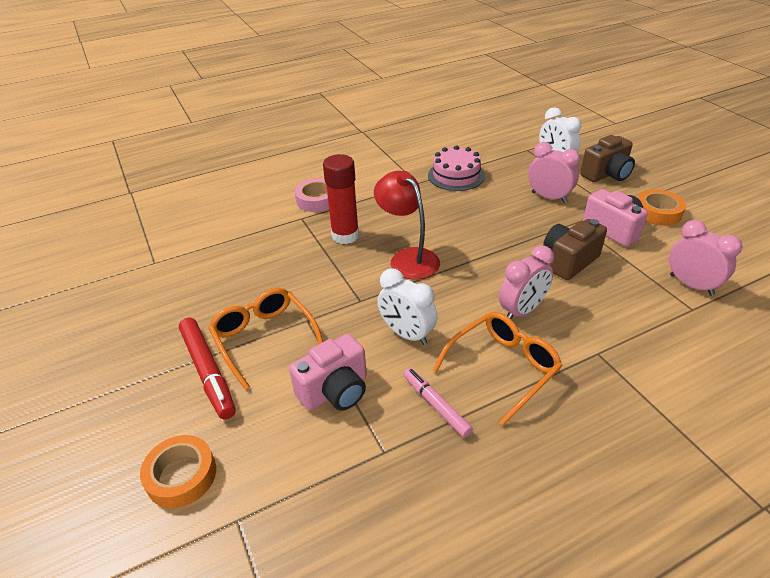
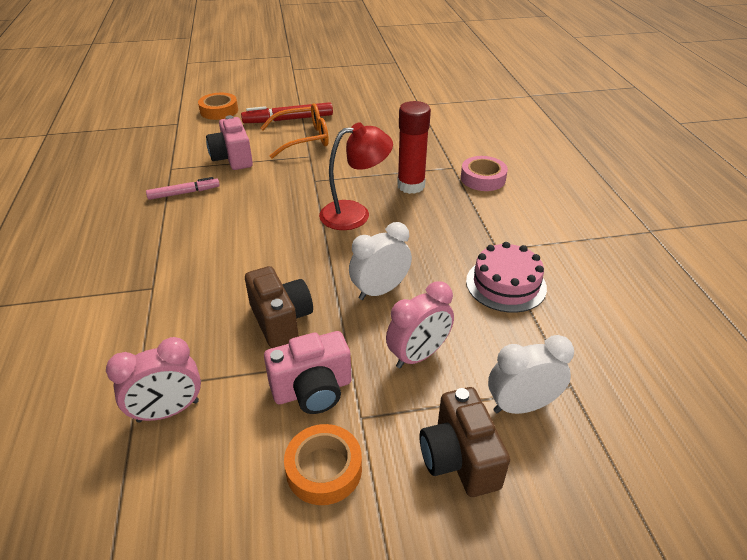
camera: 105 degrees right, 0 degrees up
(407, 334) = (259, 194): white clock -> white clock (380, 290)
(503, 368) = (186, 230): orange glasses -> none
(522, 311) = (236, 260): pink clock -> none

